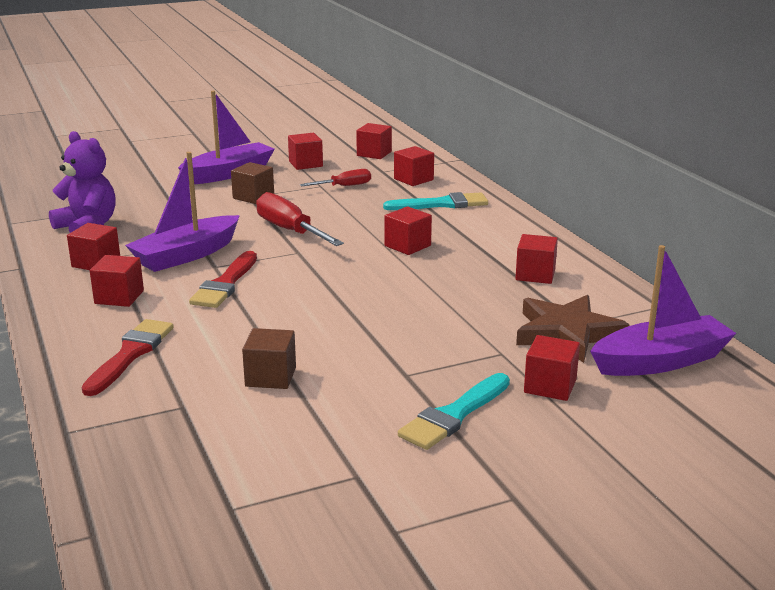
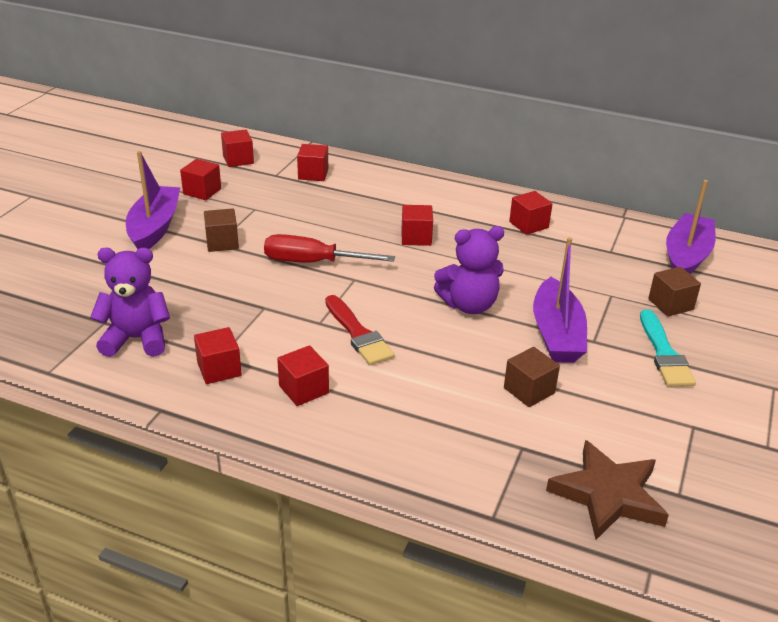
camera: 45 degrees left, 10 degrees up
(130, 354) = (411, 431): red brush -> none
(186, 255) = (278, 324): purple boat -> purple boat (556, 334)
(344, 186) = (274, 202): red screwdriver -> none
(351, 304) = (469, 305): none -> purple teddy bear
(441, 204) = (373, 190): turquoise brush -> none
(550, 386) = (670, 304): red cube -> brown cube
(567, 333) = (616, 261): brown star -> brown star (607, 495)

